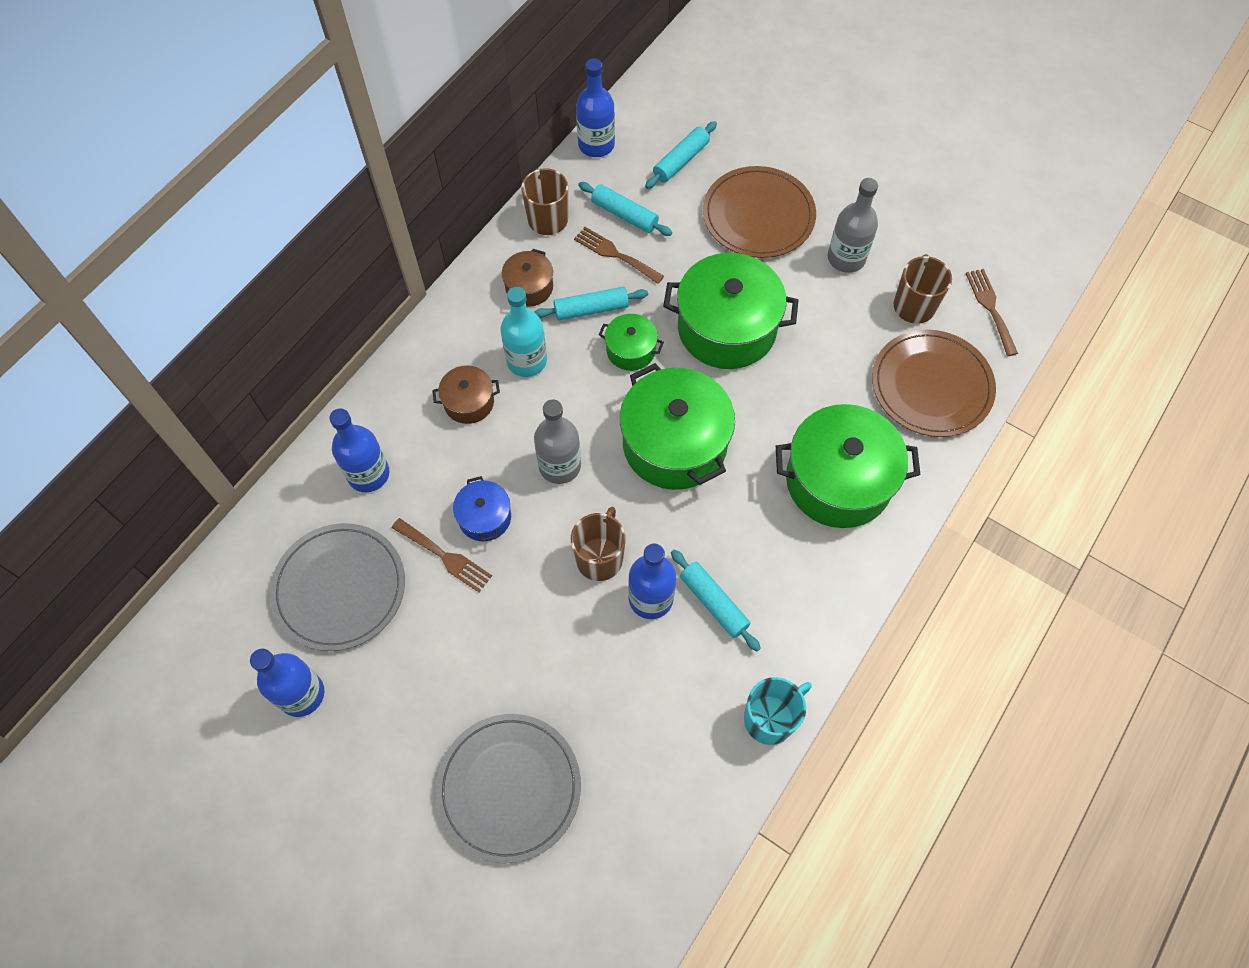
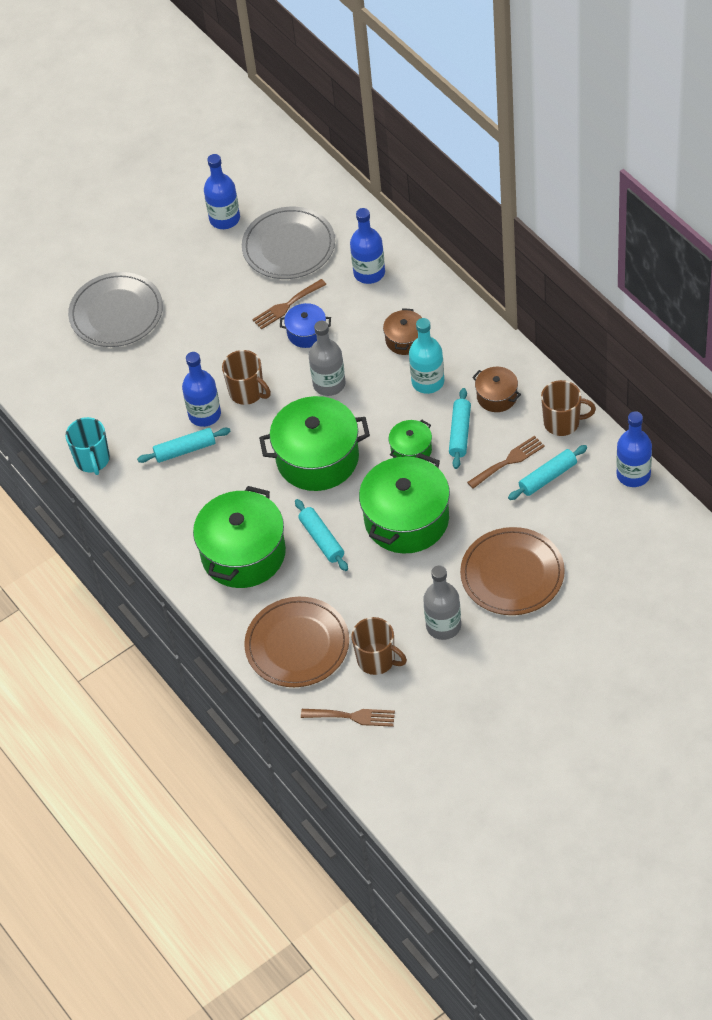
camera: 115 degrees right, 10 degrees down
(681, 161) = (593, 533): turquoise rolling pin -> turquoise rolling pin (322, 539)

